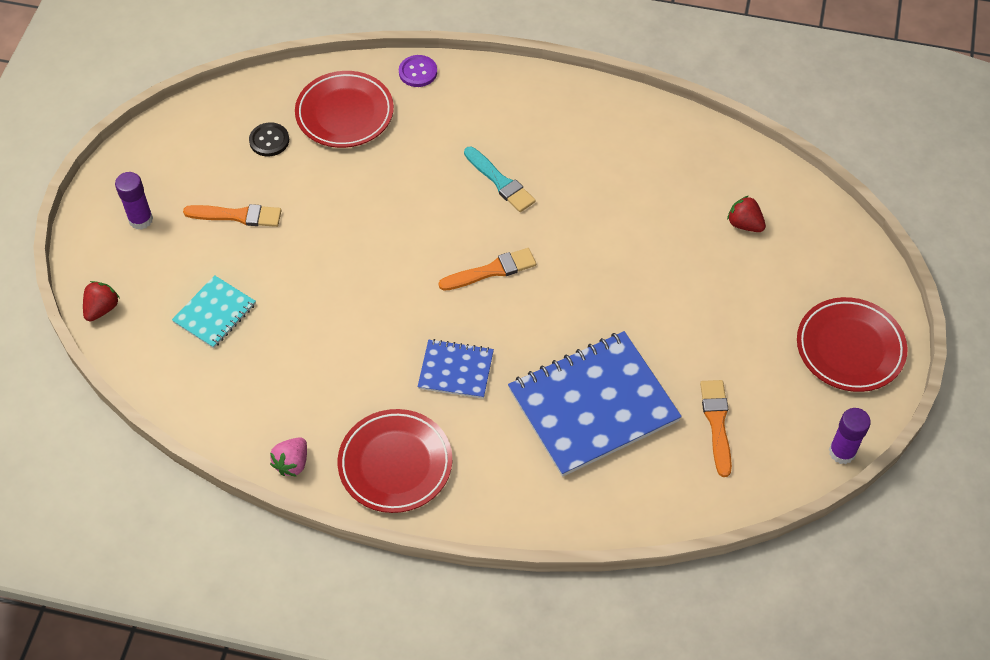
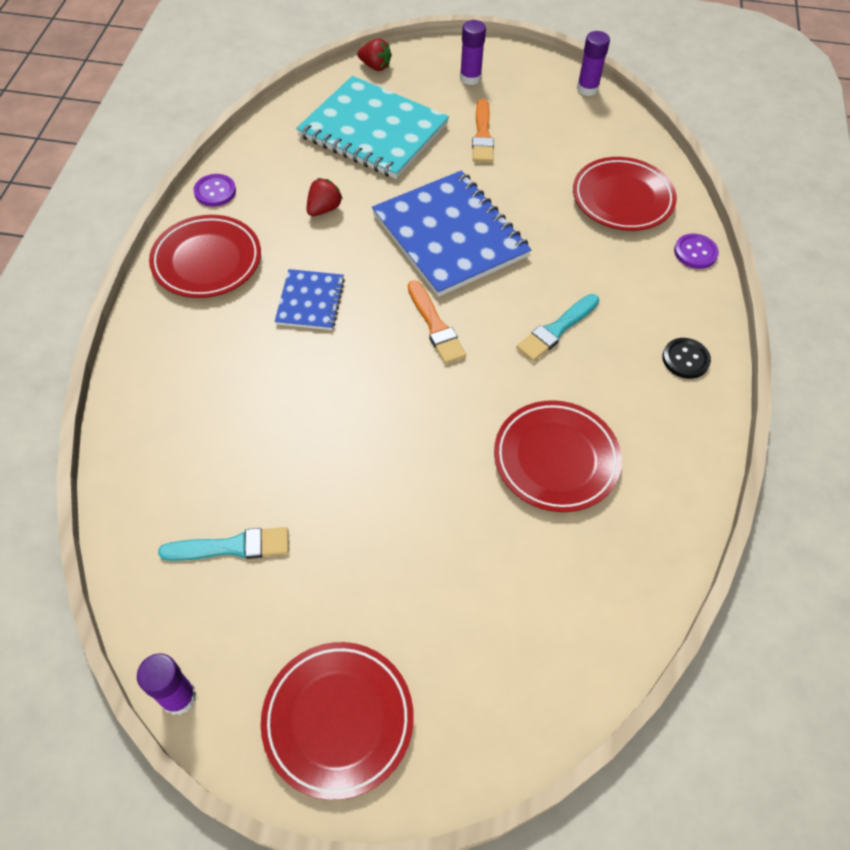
camera: 85 degrees right, 0 degrees up
(178, 119) = (587, 89): none -> purple glue stick
(214, 313) = (373, 131): turquoise notebook -> turquoise notebook, size x1.99
(269, 140) = (575, 148): black button -> black button (685, 359)
(292, 463) = (215, 191): pink strawberry -> purple button
(593, 405) = (263, 421): blue notebook -> blue notebook (450, 235)
(632, 197) = (556, 459): none -> red plate
(717, 423) = (232, 547): orange brush -> turquoise brush
(744, 224) = (531, 589): red strawberry -> red strawberry (324, 209)

